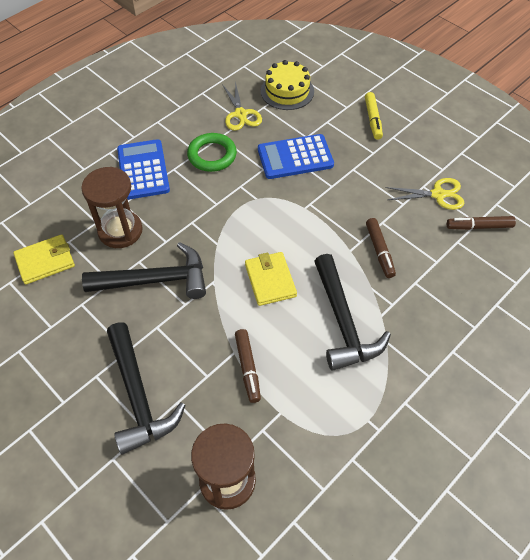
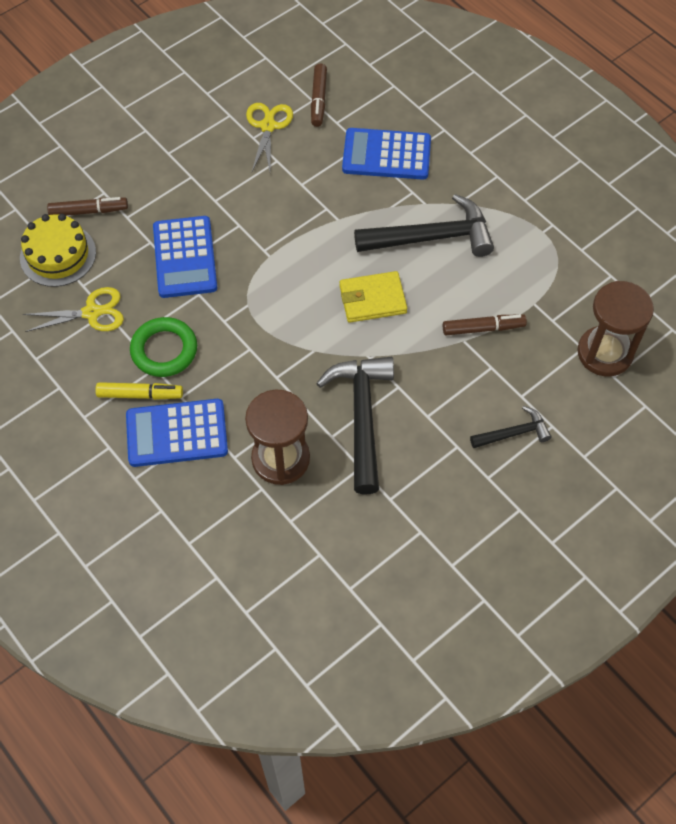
camera: 85 degrees left, 5 degrees up
(45, 261) = (320, 547): yellow wallet -> none
(138, 396) = (514, 433): black hammer -> black hammer, size x0.53
(373, 119) = (133, 168): yellow marker -> yellow marker (140, 394)
(379, 251) = (342, 192): brown marker -> brown marker (88, 211)
(430, 281) = (386, 155): none -> blue calculator

